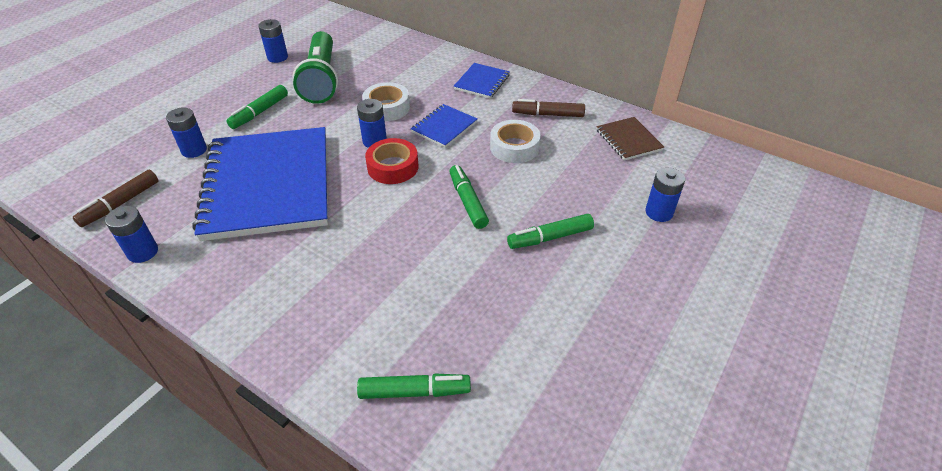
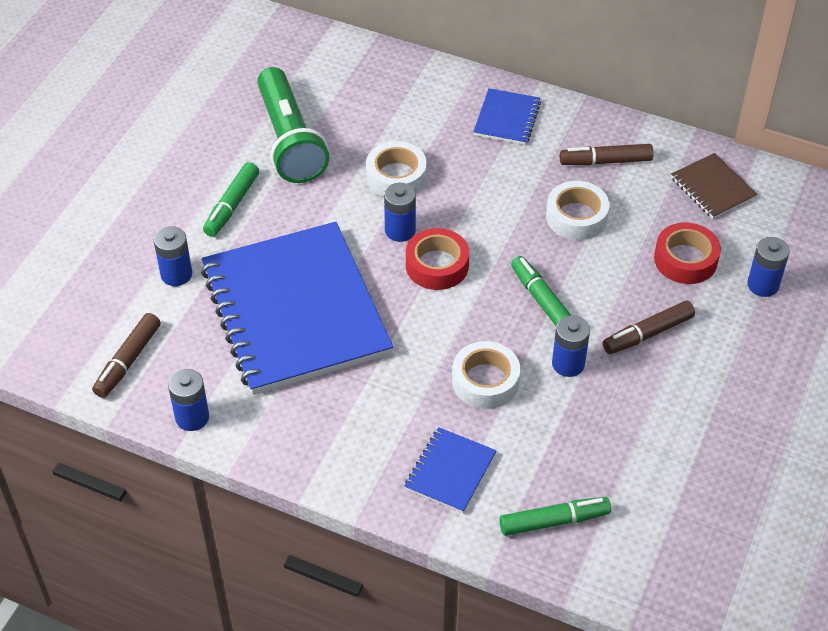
camera: 10 degrees left, 5 degrees up
(277, 57) = (211, 109): blue battery -> blue battery (568, 364)
(397, 256) = (485, 381): none -> white tape
(444, 127) = (480, 198): blue notebook -> blue notebook (450, 471)
(550, 237) = (648, 334): green marker -> brown marker
(595, 186) = (685, 259): none -> red tape

